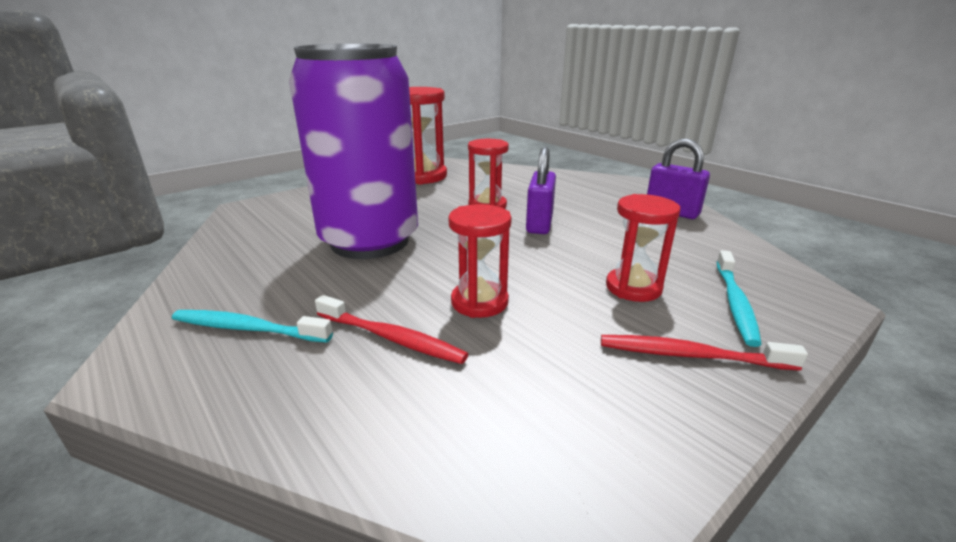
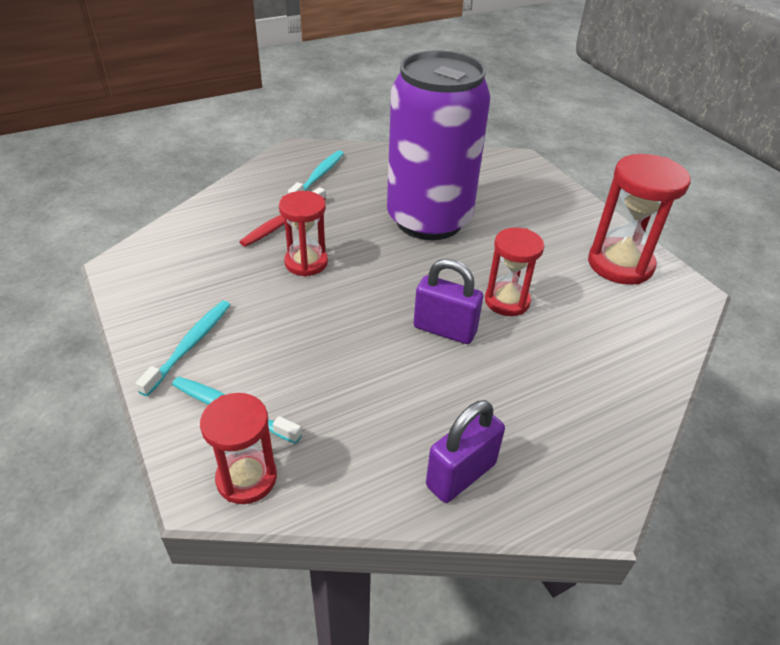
camera: 100 degrees right, 15 degrees up
(633, 288) = (287, 352): red hourglass -> red hourglass (246, 478)
(690, 355) = (190, 345): red toothbrush -> turquoise toothbrush

